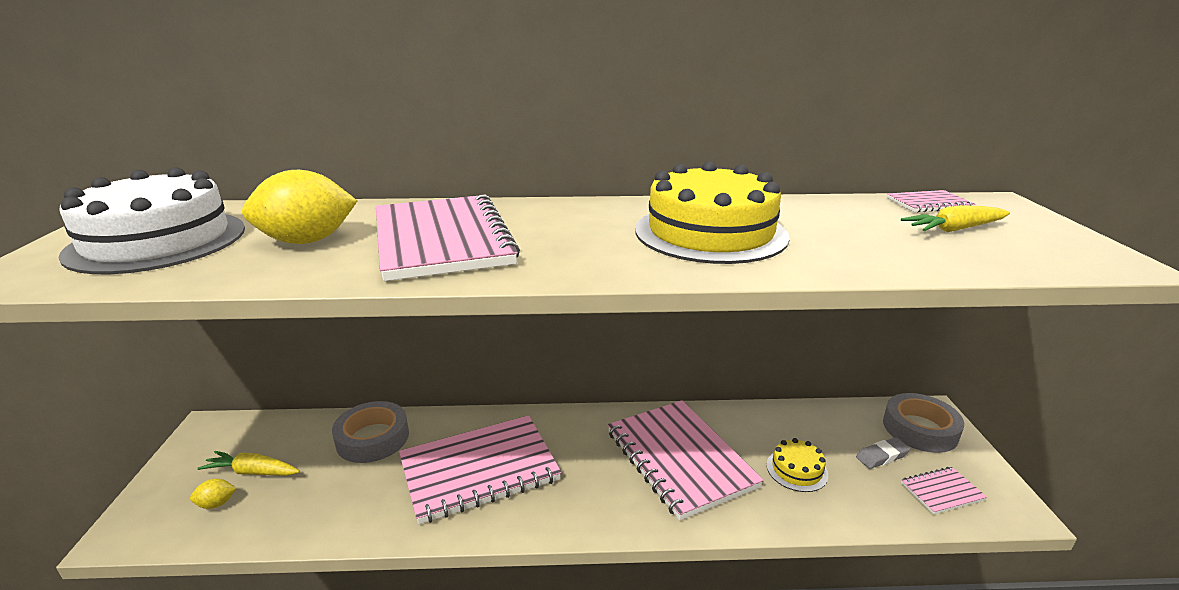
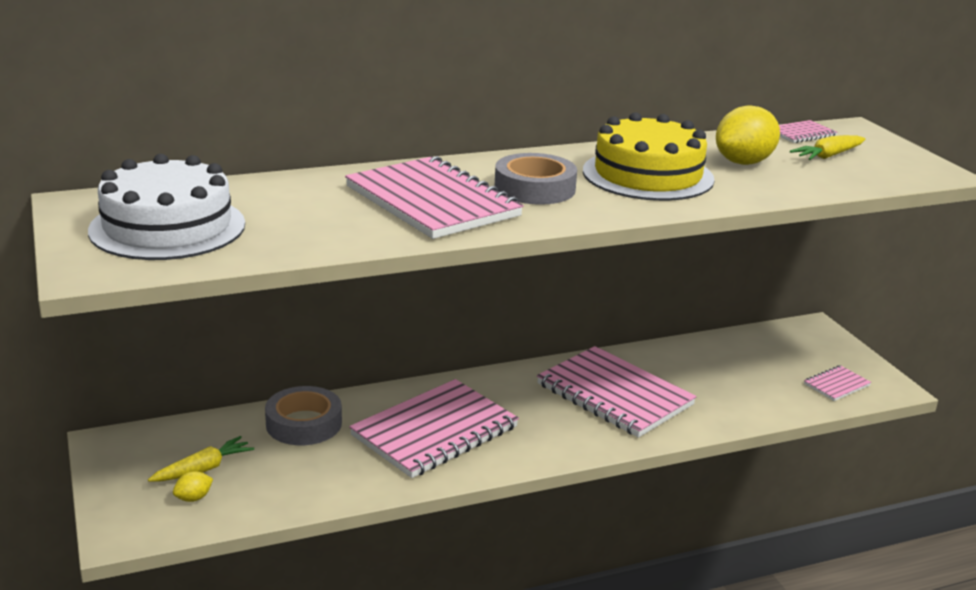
camera: 20 degrees left, 0 degrees up
(252, 472) = (203, 469): yellow carrot -> yellow carrot turned 150 degrees clockwise
(307, 241) = (312, 214): yellow lemon -> yellow lemon (743, 162)
(796, 470) = (718, 387): yellow cake -> none
(882, 456) = (783, 367): grey eraser -> none
(920, 429) = (808, 342): grey tape -> grey tape (534, 188)

